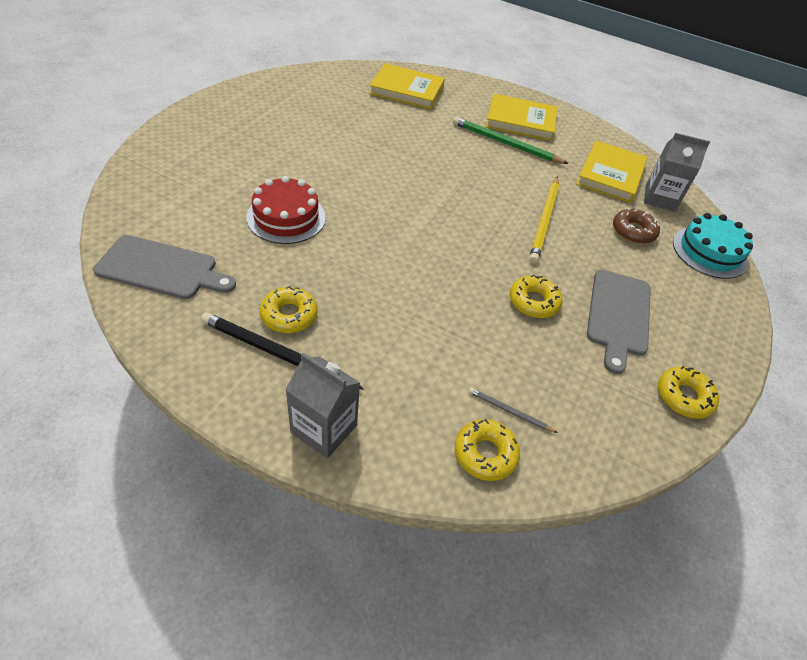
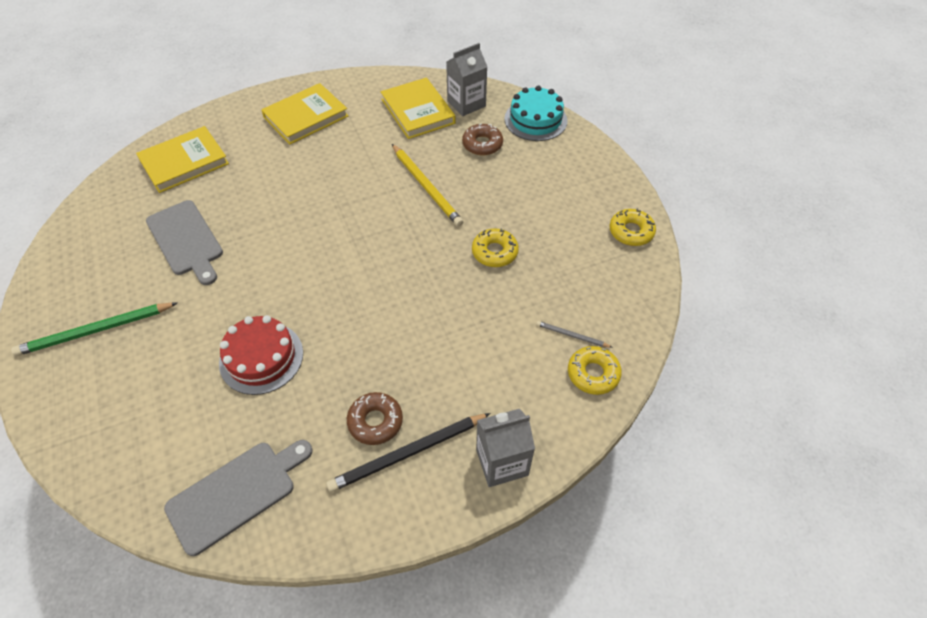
camera: 45 degrees left, 5 degrees up
(289, 315) = (375, 421): yellow donut -> brown donut
(505, 143) = (322, 146): green pencil -> green pencil (95, 331)
(509, 411) = (572, 335): grey pencil -> grey pencil turned 45 degrees clockwise
(618, 315) = (545, 213): grey cutting board -> grey cutting board (186, 240)

